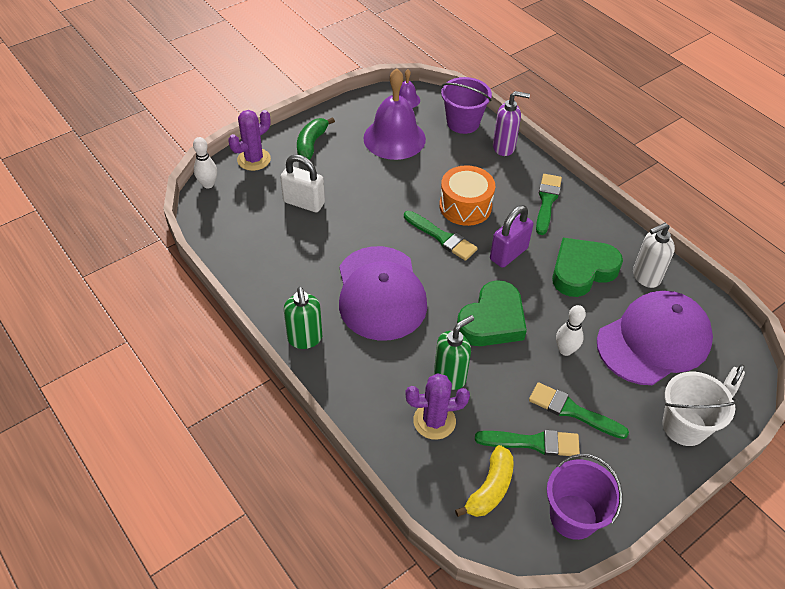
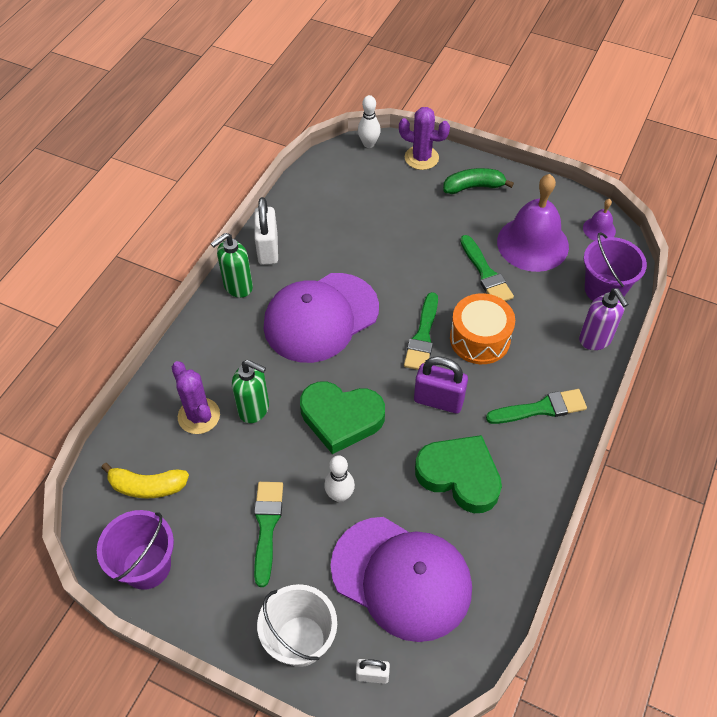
camera: 65 degrees right, 5 degrees up
(304, 203) = (393, 215): white padlock -> white padlock (268, 249)
(533, 443) = (213, 504): green brush -> green brush (486, 273)
(645, 277) = (492, 542): white soap dispenser -> none

